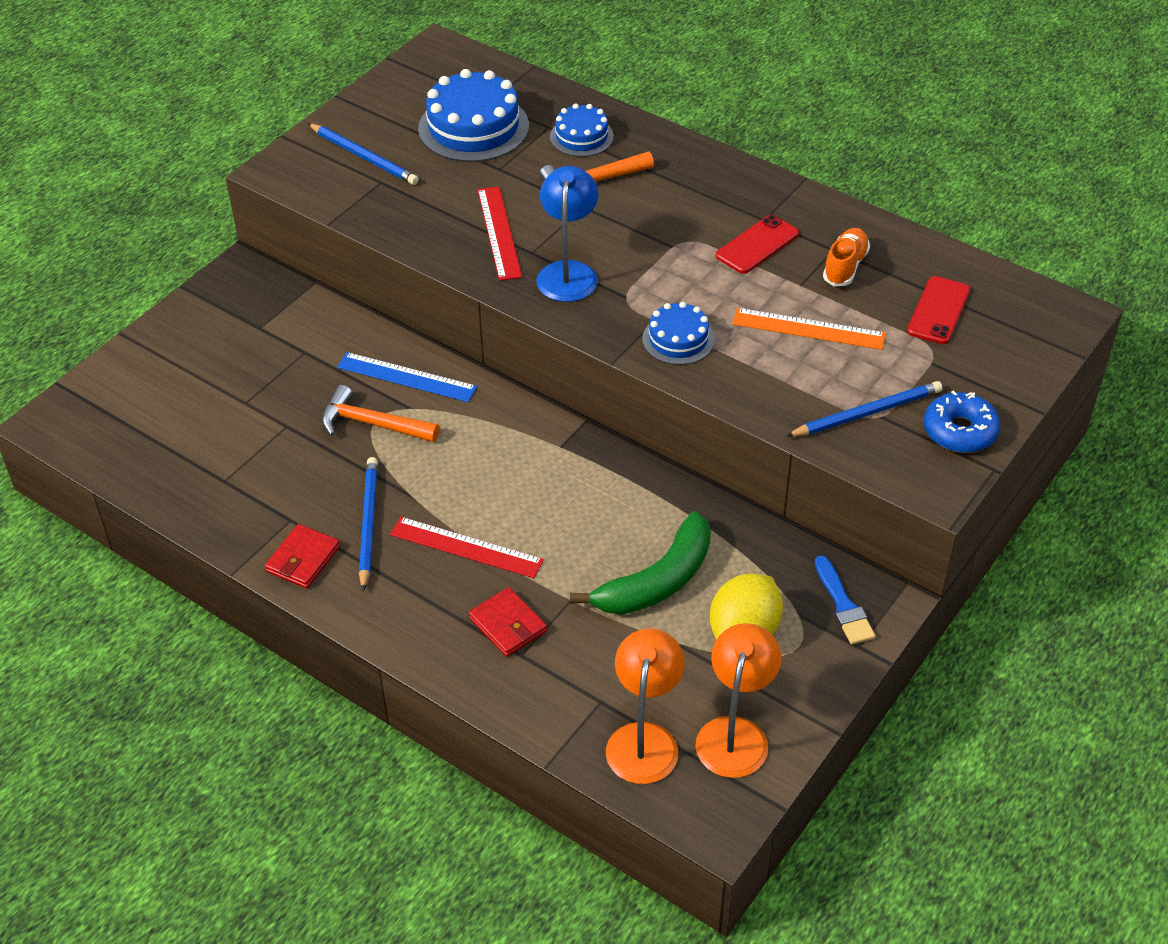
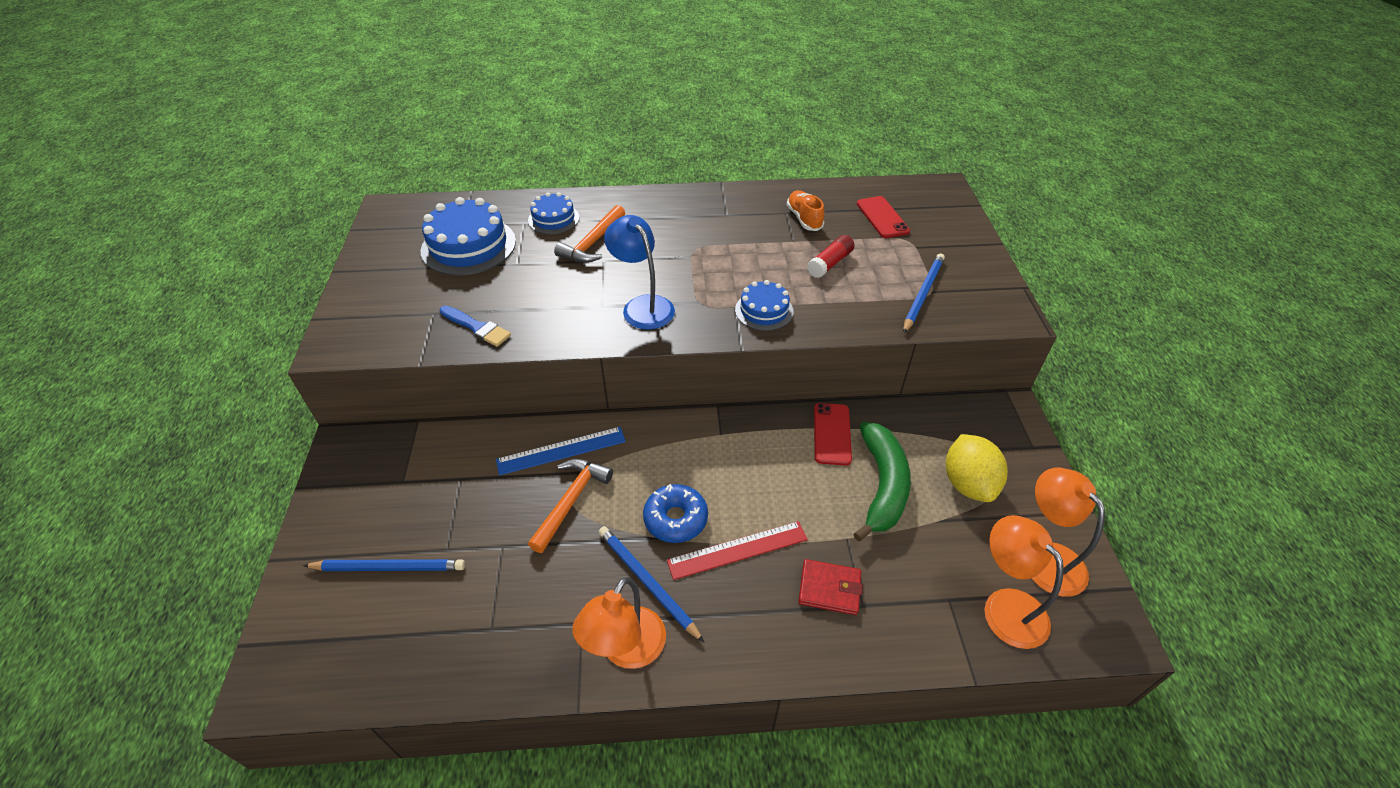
camera: 40 degrees left, 0 degrees up
(303, 559) = (626, 650): red wallet -> orange lamp
(364, 157) = (401, 302): blue pencil -> blue pencil (389, 567)
(373, 424) = (571, 501): orange hammer -> orange hammer turned 135 degrees clockwise
(499, 232) = (564, 304): red ruler -> none
(757, 245) = (740, 230): red phone -> red phone (831, 434)
(808, 329) = (830, 263): orange ruler -> red glue stick
(843, 605) = (995, 427): blue brush -> blue brush (477, 327)
(960, 431) = (980, 276): blue donut -> blue donut (675, 519)

